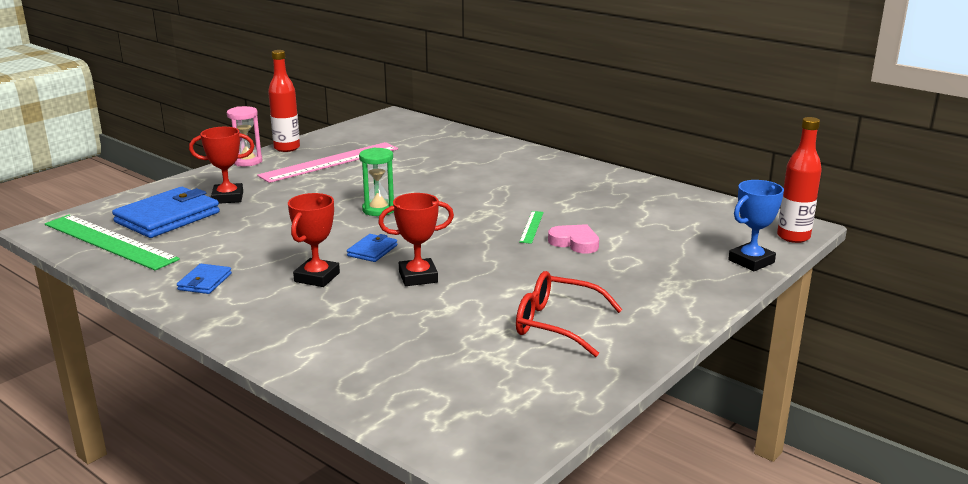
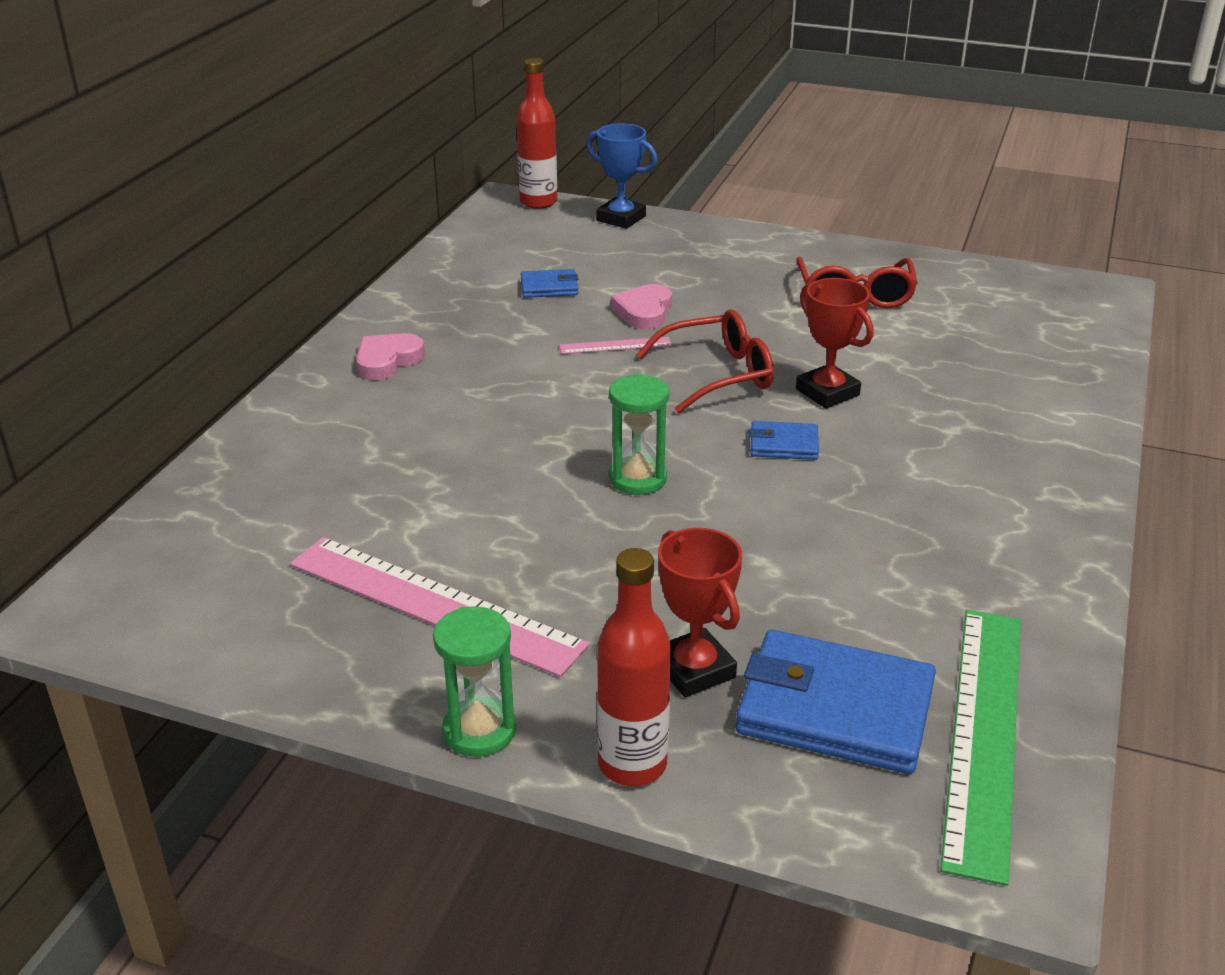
camera: 110 degrees left, 10 degrees up
(205, 282) = (1000, 555): blue wallet -> blue wallet (549, 287)
(247, 161) = (479, 731): pink hourglass -> green hourglass
(287, 148) = (365, 702): red bottle -> red bottle (632, 764)
(317, 277) = (897, 465): red trophy -> none
(470, 248) = (717, 375): none -> red glasses
(531, 227) = (615, 345): green ruler -> pink ruler
(555, 172) = (387, 360): none -> pink heart

